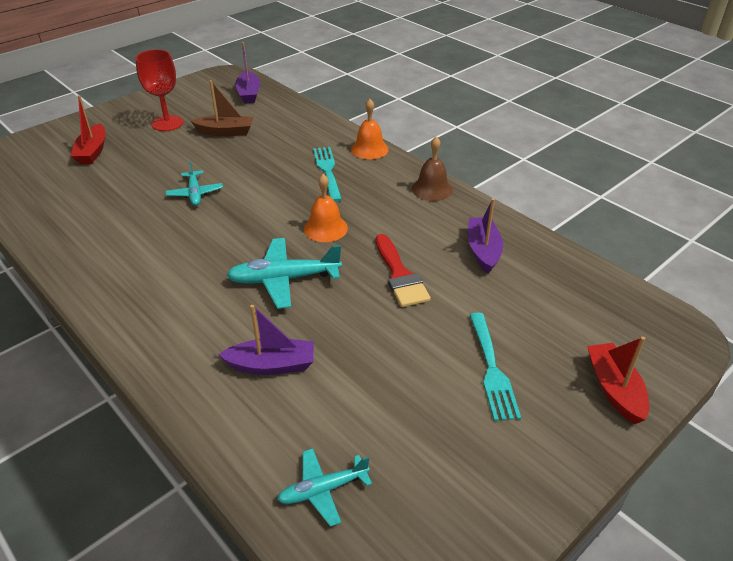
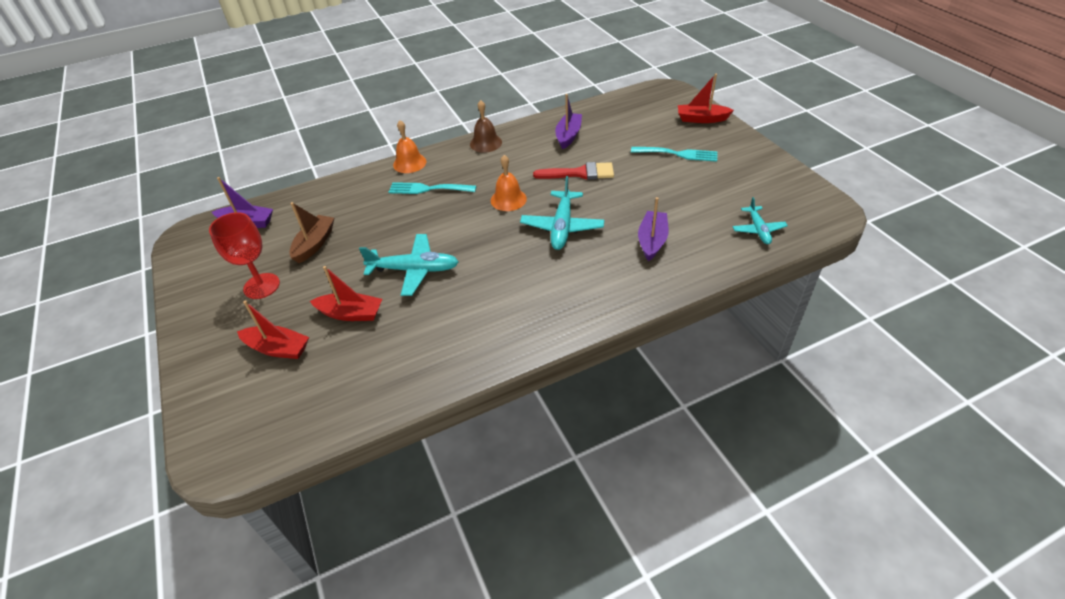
camera: 70 degrees left, 5 degrees up
(133, 174) = (351, 313): none -> red boat
(195, 193) = (414, 270): turquoise plane -> turquoise plane, size x1.60
(483, 251) = (568, 135): purple boat -> purple boat turned 90 degrees clockwise

